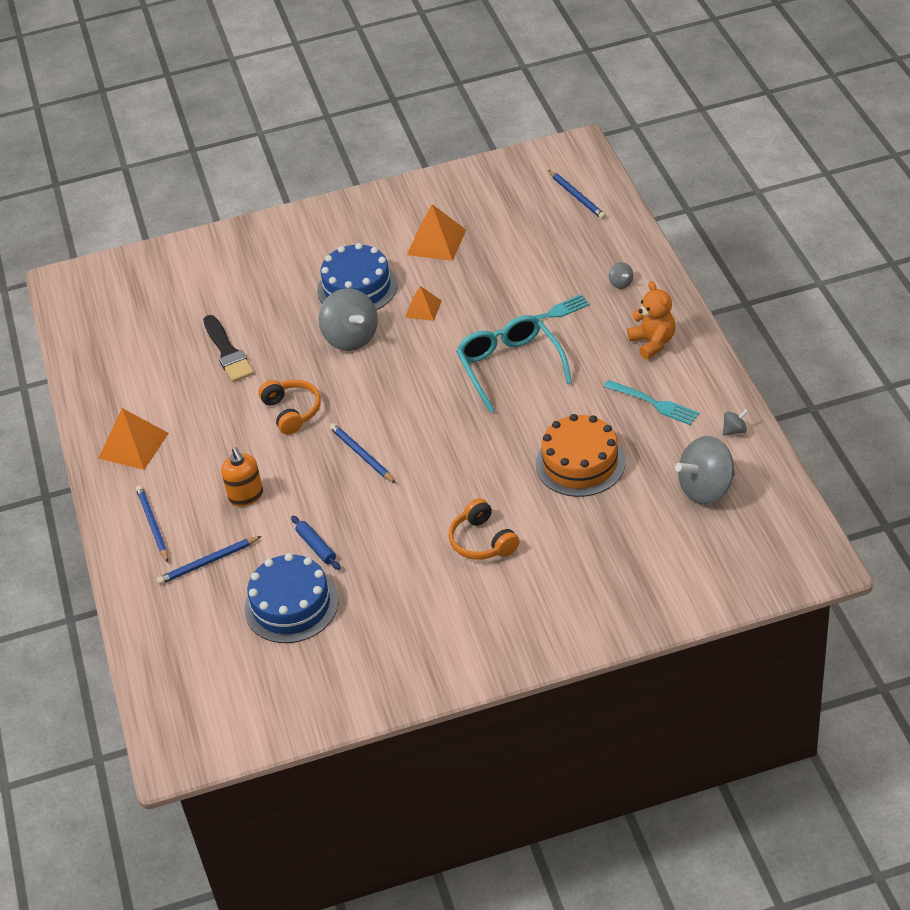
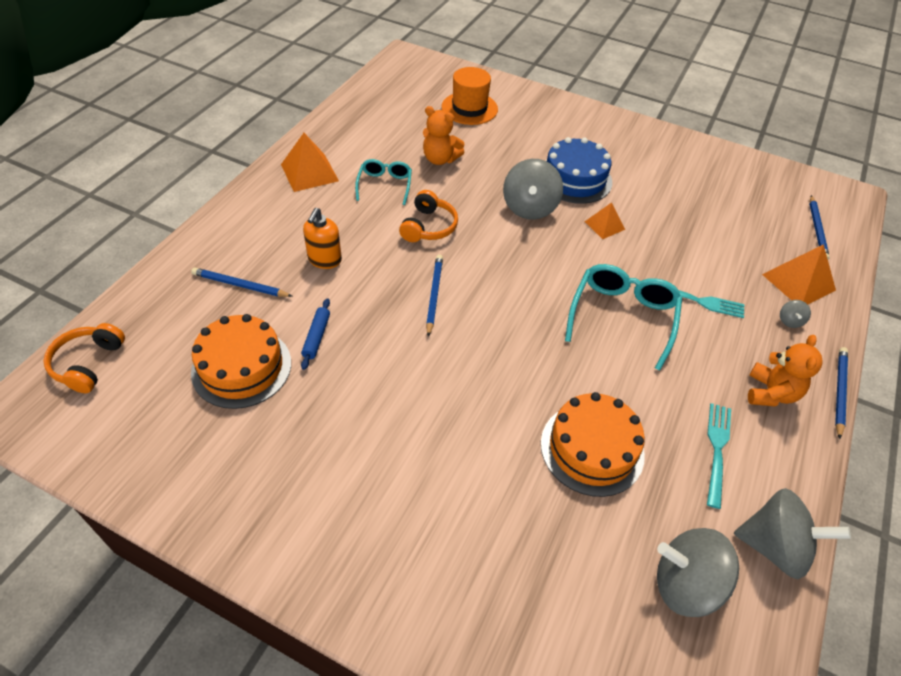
camera: 35 degrees right, 5 degrees up
(152, 525) = (247, 231): blue pencil -> blue pencil (839, 392)
(192, 289) = (469, 108): none -> orange hat
(212, 407) = (385, 185): none -> turquoise glasses
(228, 352) = (440, 159): black brush -> orange teddy bear
(291, 605) = (241, 367): blue cake -> orange cake
(436, 242) = (667, 188): orange pyramid -> orange pyramid (798, 282)
(482, 541) = (433, 446): orange headphones -> orange headphones (88, 363)
(654, 403) = (717, 450): turquoise fork -> turquoise fork turned 150 degrees counterclockwise
(734, 430) = (774, 546): grey spinning top -> grey spinning top, size x2.31

